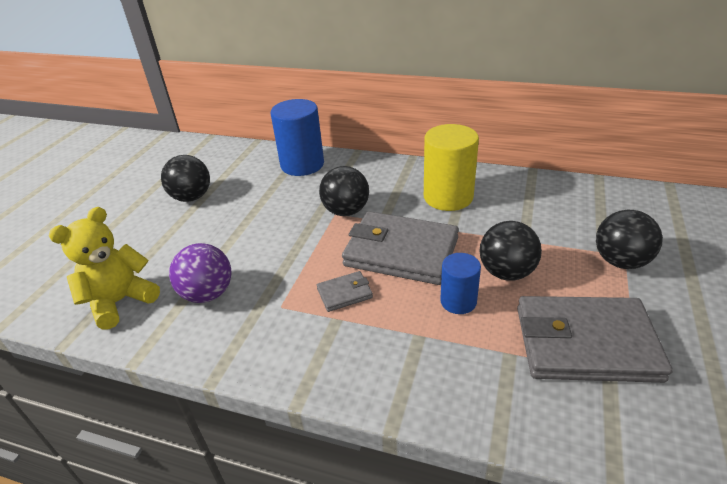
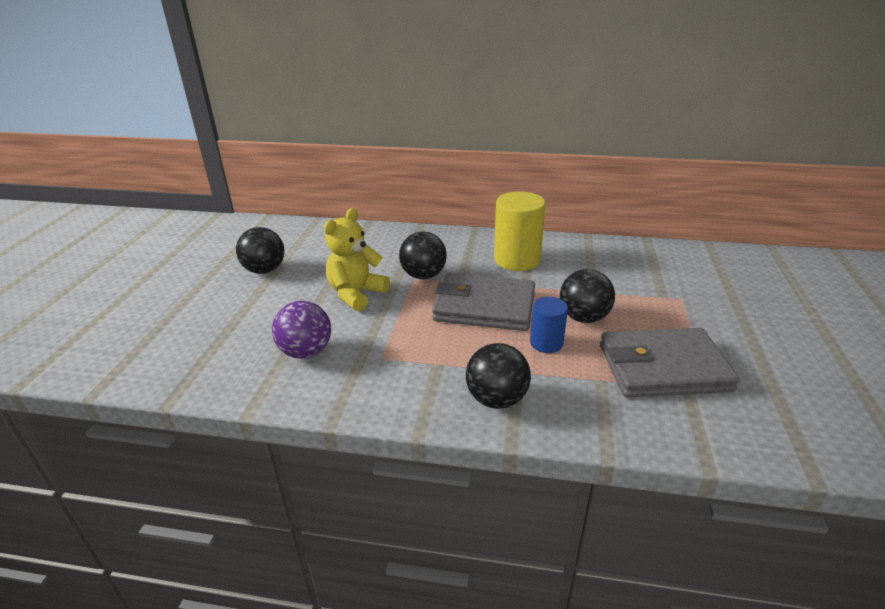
camera: 10 degrees left, 5 degrees down
(120, 301) = (217, 364): yellow teddy bear -> yellow teddy bear (356, 294)
(302, 165) = (370, 238): blue cylinder -> none
(344, 293) = (440, 343): grey wallet -> none
(620, 261) = (679, 304): black ball -> black ball (496, 399)

